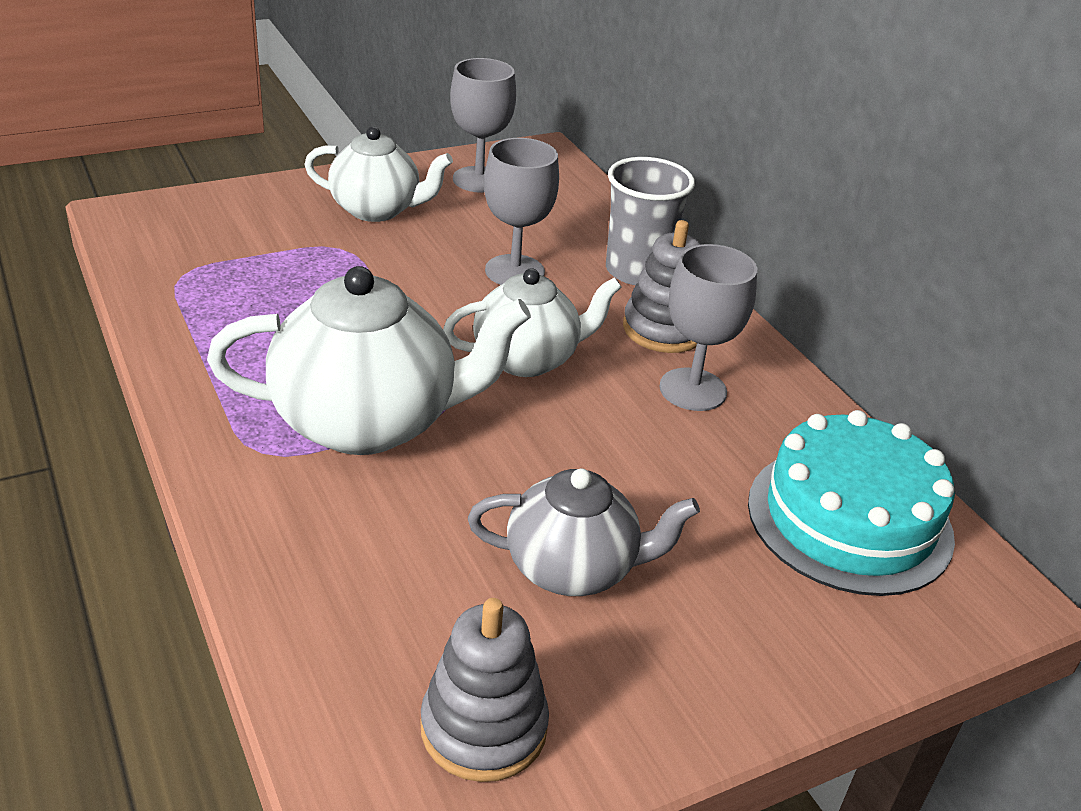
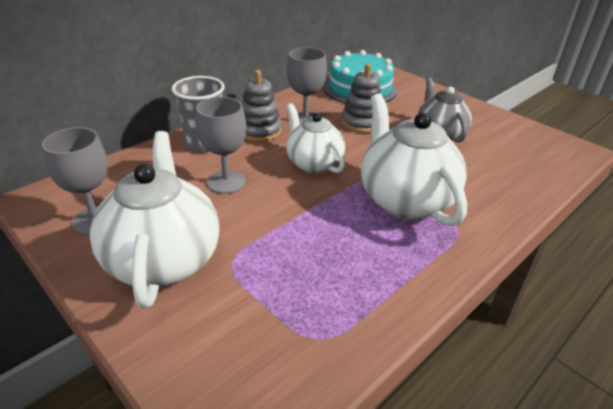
camera: 105 degrees left, 0 degrees up
(377, 210) = (164, 260): white teapot -> white teapot, size x1.57
(483, 728) = (524, 140): grey stacking toy -> grey stacking toy (361, 122)

